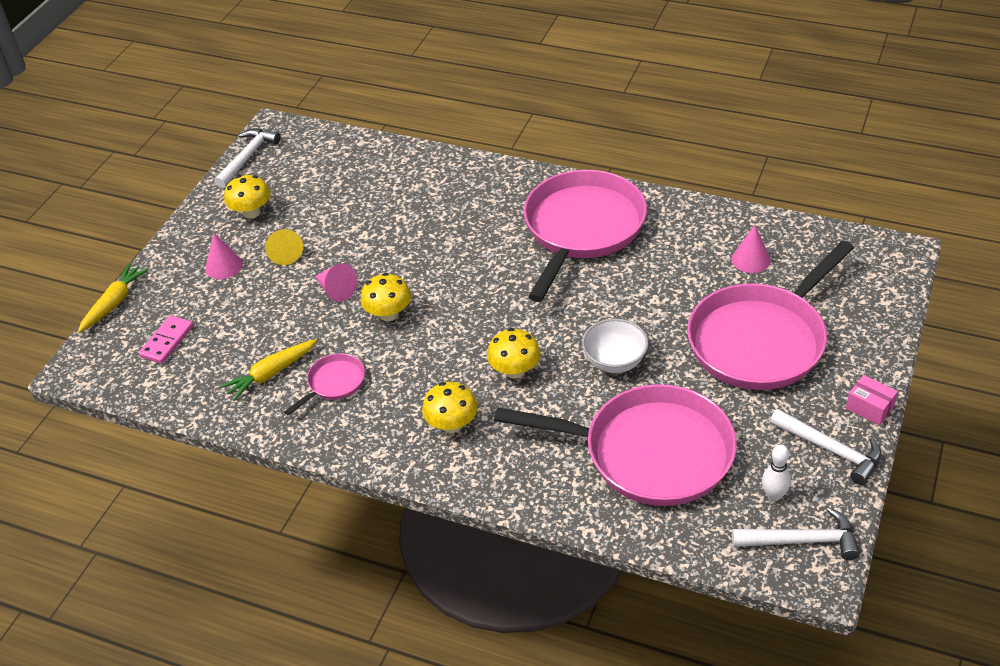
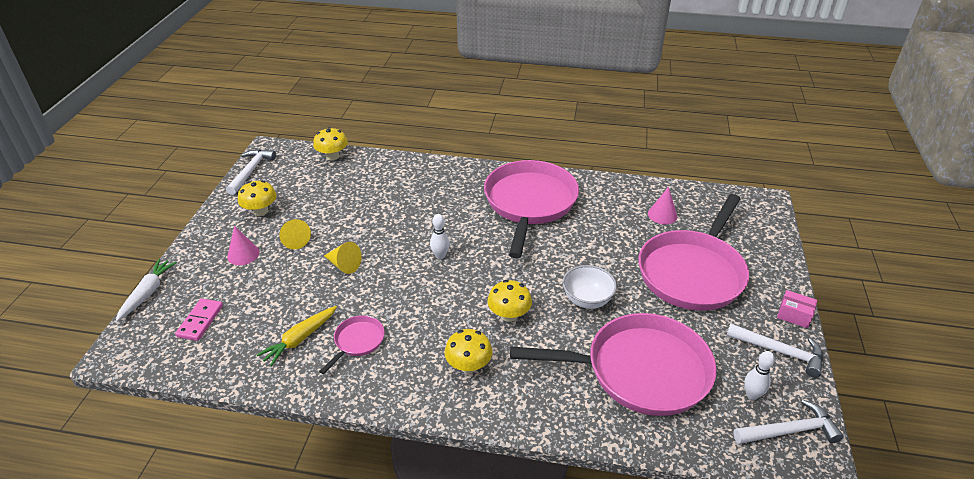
camera: 15 degrees left, 5 degrees down
(114, 303) = (148, 293): yellow carrot -> white carrot
(336, 290) = (344, 265): pink cone -> yellow cone
(388, 314) = (392, 280): yellow mushroom -> yellow mushroom (332, 156)
(452, 289) = (440, 256): none -> white bowling pin

